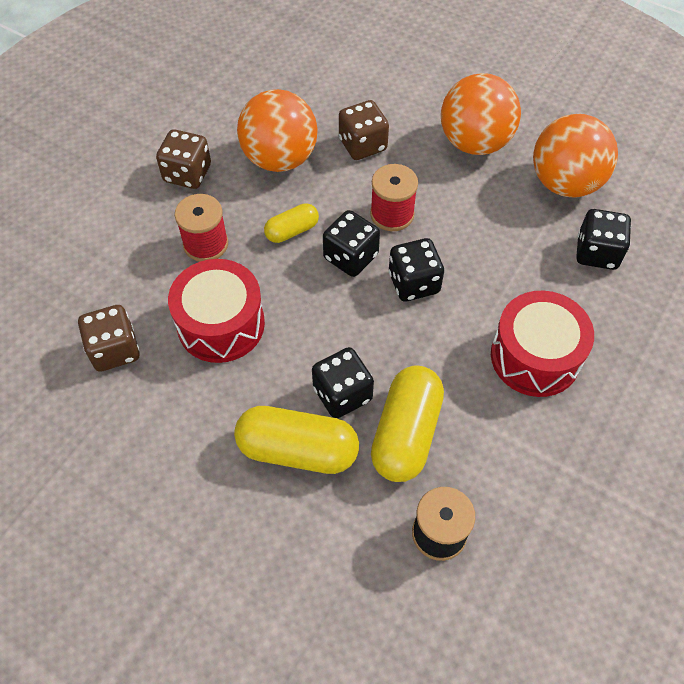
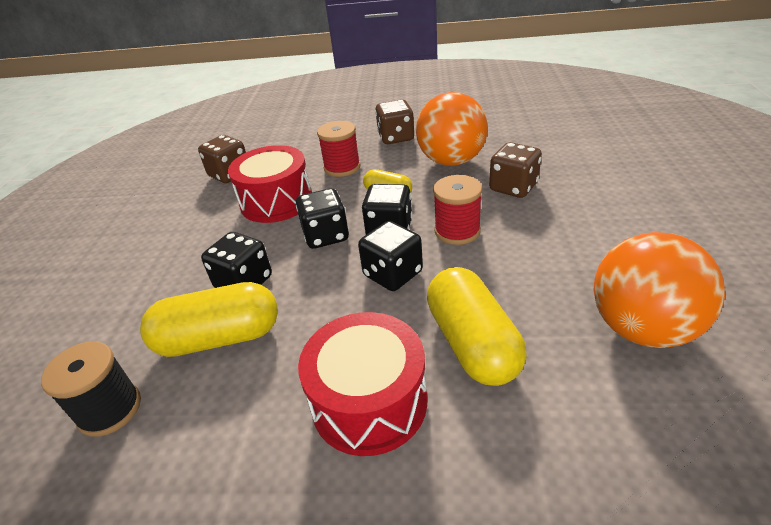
camera: 65 degrees right, 20 degrees down
(297, 450) = (178, 282): yellow capsule -> yellow capsule (472, 343)
(474, 142) = (603, 242): orange ball -> none
(597, 253) = (572, 401): black dice -> black dice (326, 236)

